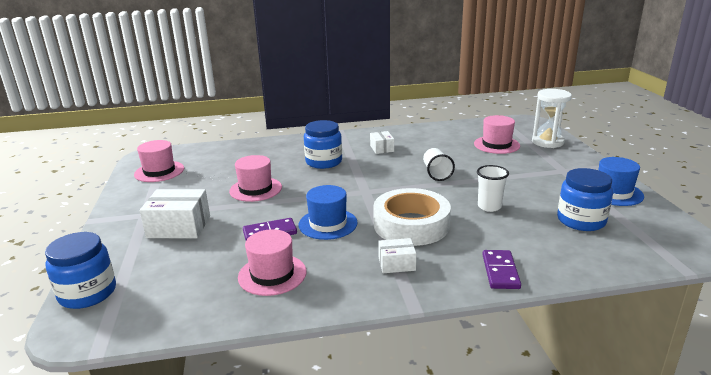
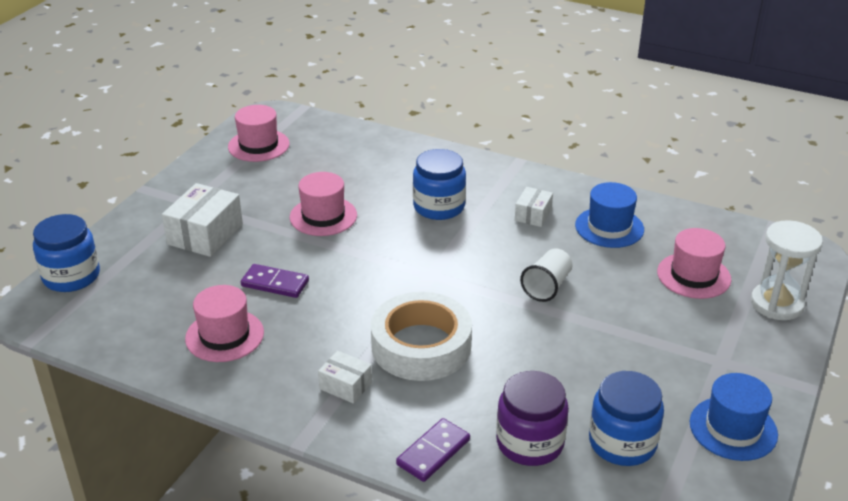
camera: 35 degrees right, 10 degrees up
(179, 227) = (205, 234): white box -> white box turned 75 degrees clockwise
(328, 224) = (340, 300): blue hat -> blue hat (609, 227)
(489, 206) = (541, 366): white cup -> none
(540, 242) = (530, 443): none -> purple jar

